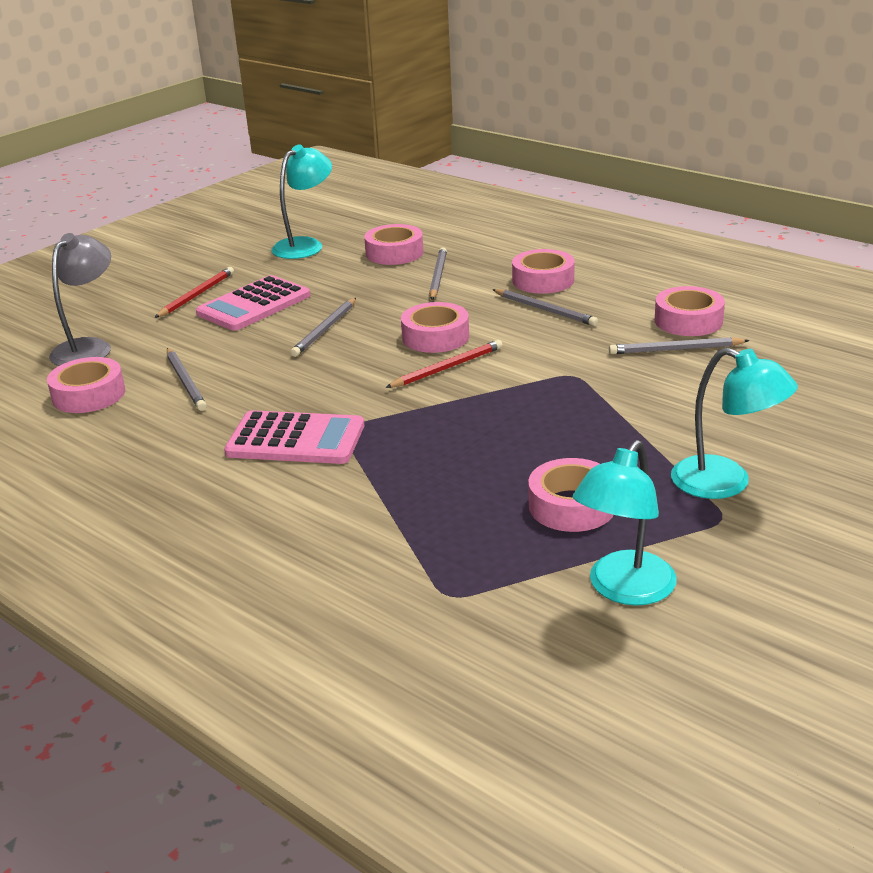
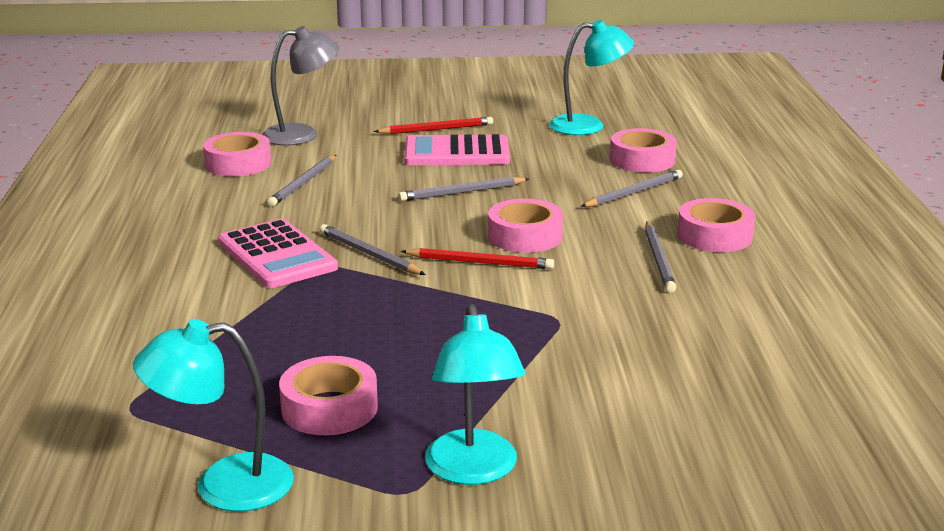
camera: 45 degrees right, 5 degrees down
(675, 349) = (694, 348): grey pencil -> grey pencil (369, 254)
(688, 321) = (767, 332): pink tape -> none

